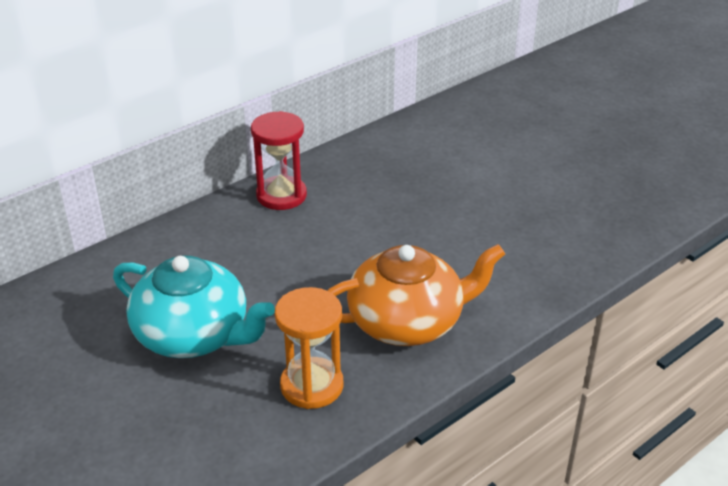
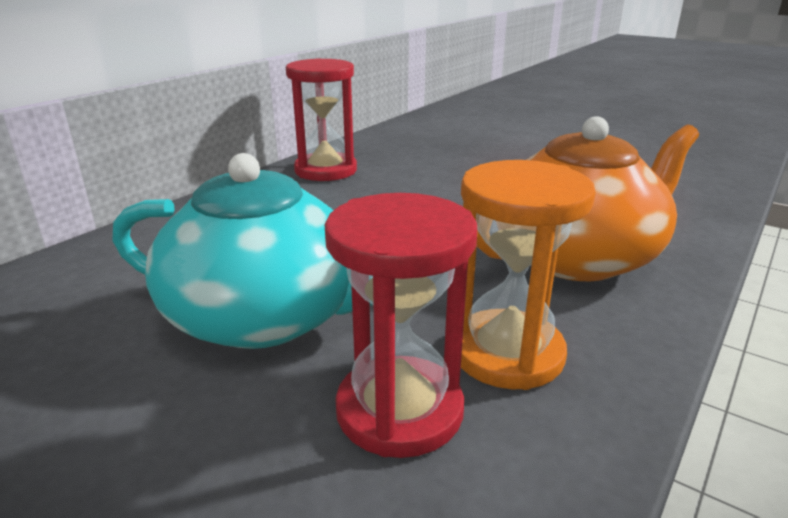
camera: 15 degrees left, 10 degrees down
(237, 407) = (399, 410): none -> red hourglass

